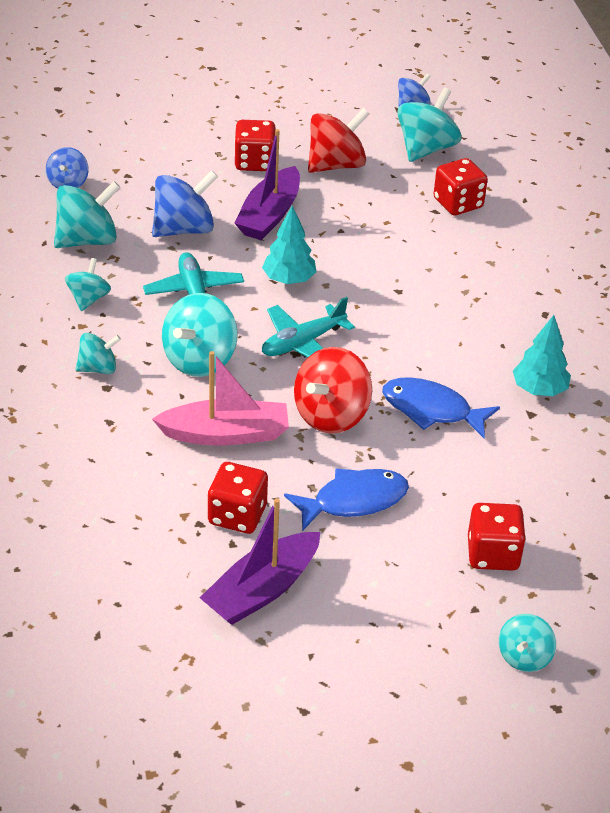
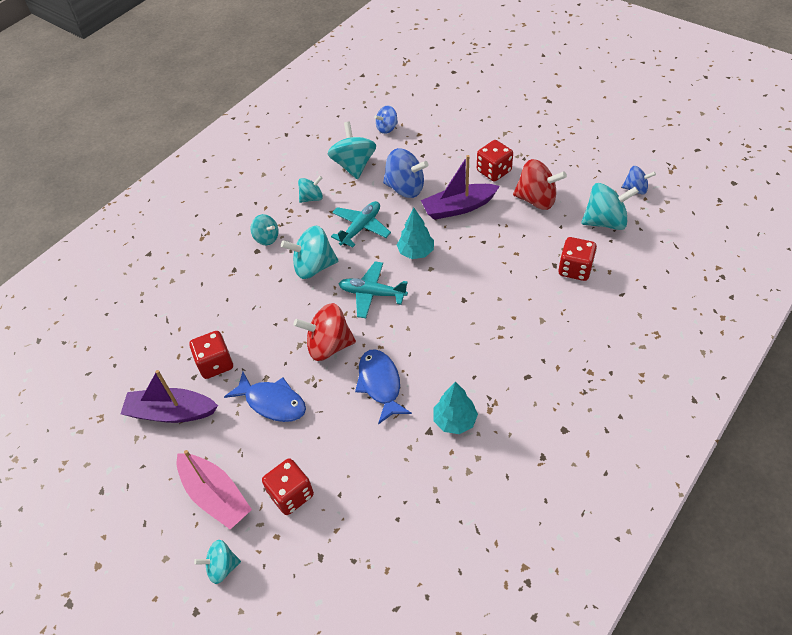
camera: 55 degrees right, 10 degrees up
(87, 240) = (354, 165): turquoise spinning top -> turquoise spinning top turned 120 degrees counterclockwise
(226, 434) = (270, 316): pink boat -> pink boat (216, 496)

